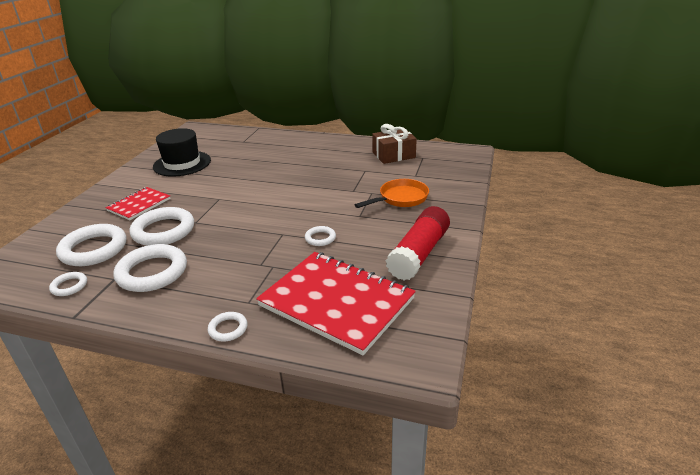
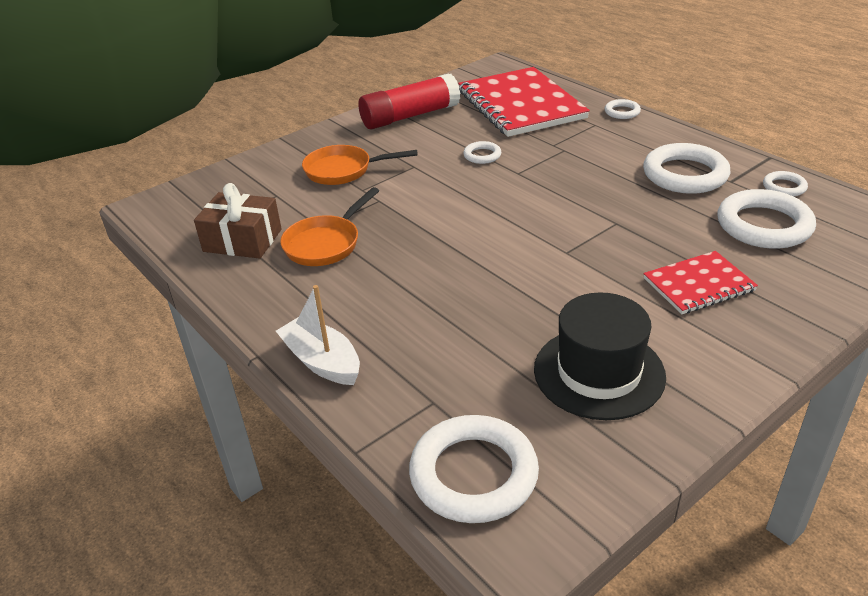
camera: 145 degrees left, 5 degrees up
(163, 231) = (664, 223): white ring -> white ring (473, 474)
(296, 137) = (322, 361): none -> white boat
(351, 165) = (325, 243): none -> orange pan

